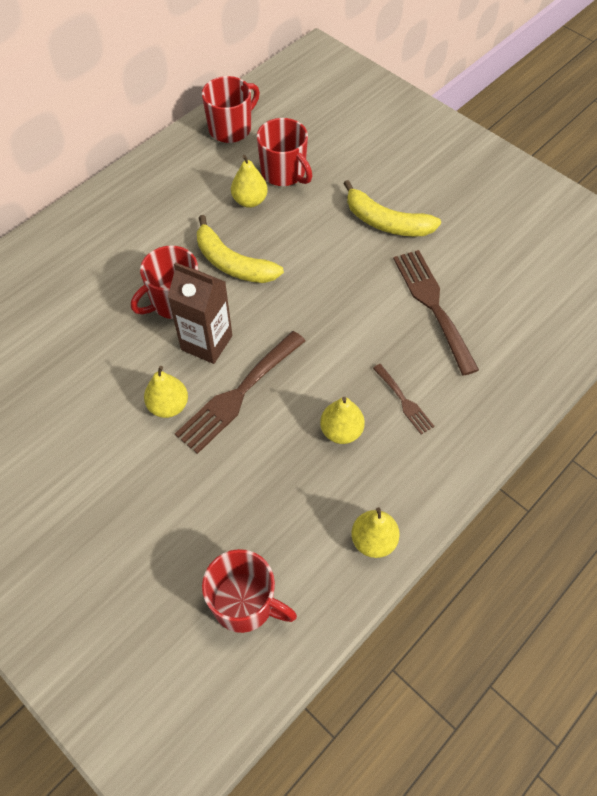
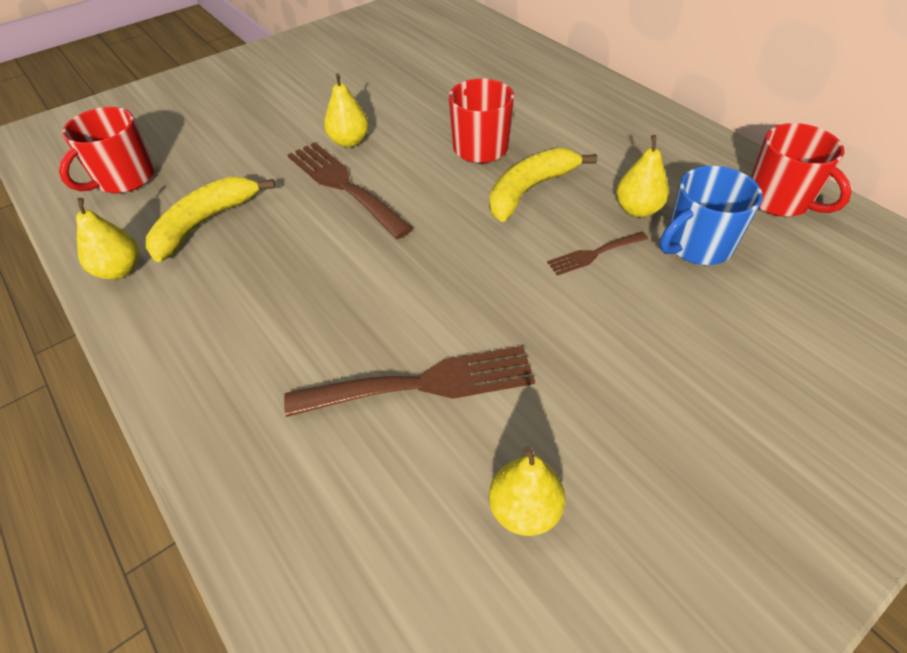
camera: 100 degrees right, 10 degrees down
(206, 343) = (418, 167): brown carton -> none
(284, 173) = (697, 245): red mug -> blue mug
(341, 431) = (262, 259): yellow pear -> yellow pear (524, 510)
(386, 222) = (599, 351): yellow banana -> yellow banana (205, 223)
(404, 401) = (275, 323): brown fork -> brown fork (593, 254)

